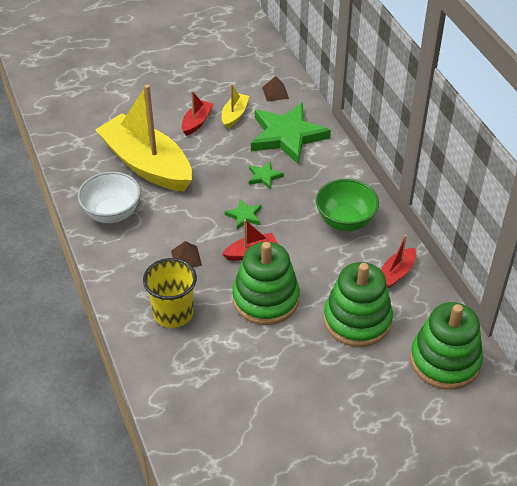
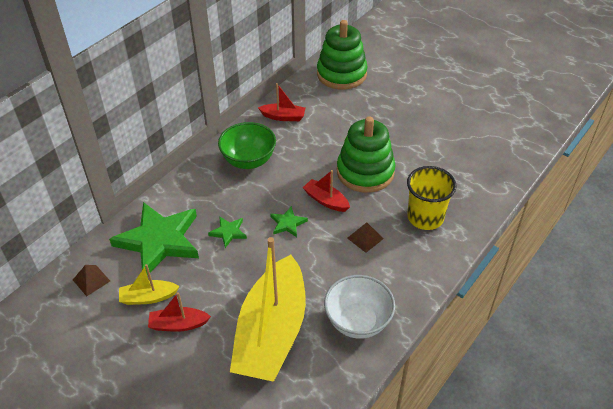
camera: 120 degrees left, 0 degrees up
(357, 320) = (343, 120): green stacking toy -> none

